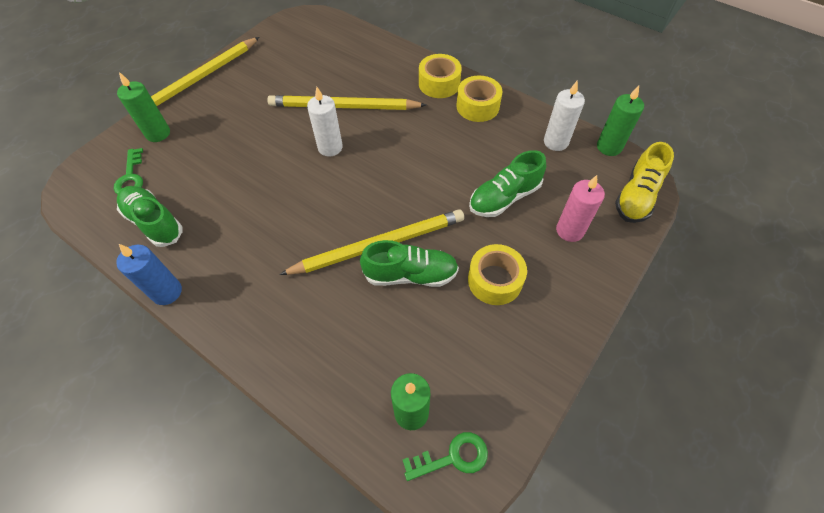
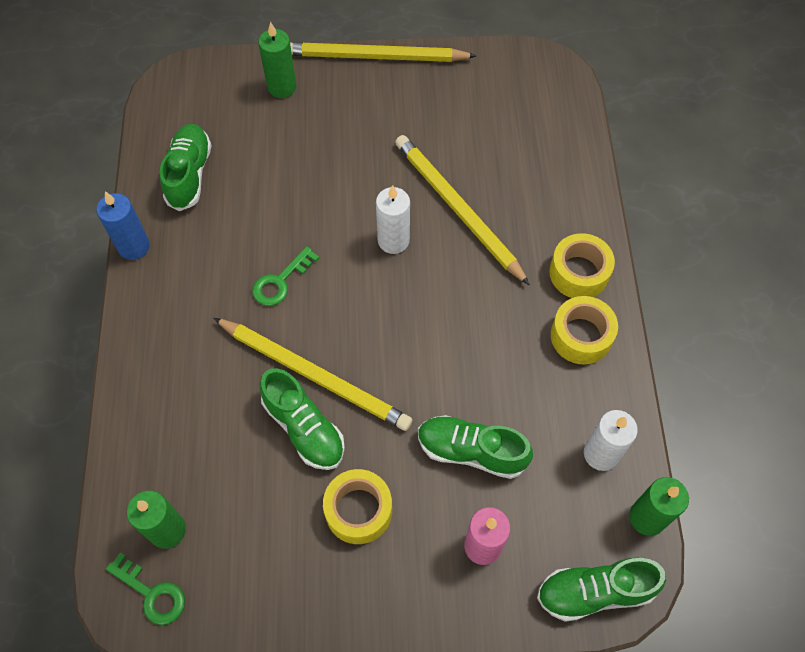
camera: 50 degrees right, 5 degrees up
(131, 177) = (218, 112): green key -> green key (280, 281)
(636, 196) = (594, 591): yellow shoe -> green shoe

